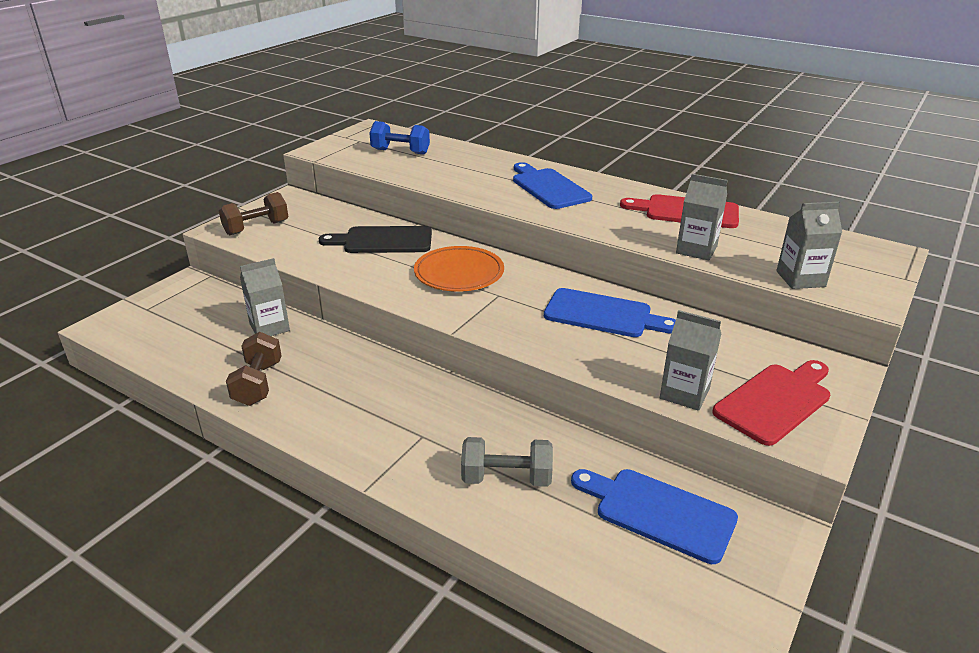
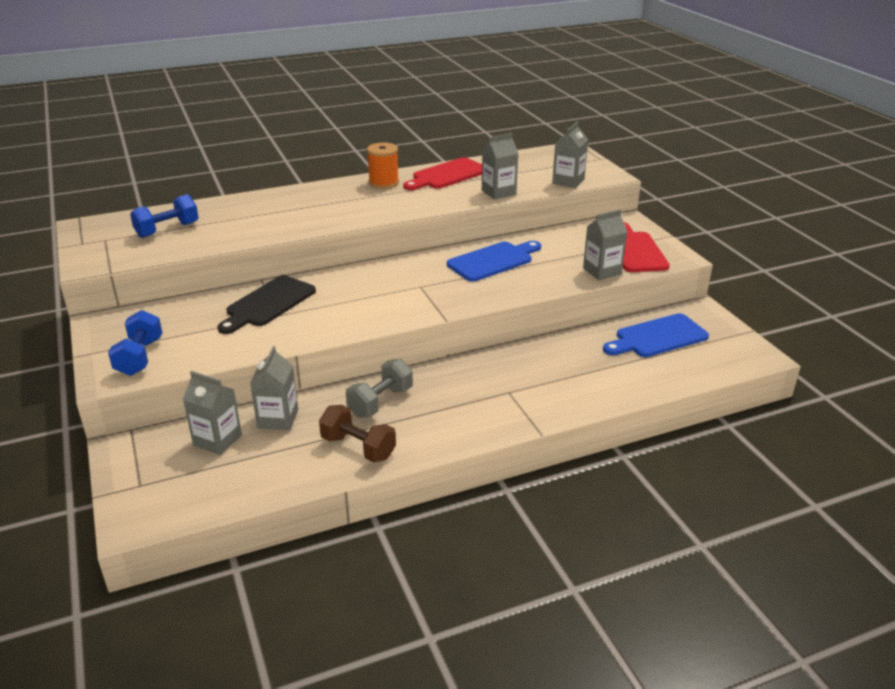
camera: 55 degrees left, 0 degrees up
(221, 314) = (217, 440): none -> grey carton
(256, 228) = (140, 357): brown dumbbell -> blue dumbbell
(459, 273) = (369, 290): orange plate -> none
(506, 478) = (583, 375): grey dumbbell -> grey dumbbell (380, 402)
(548, 187) = (340, 200): blue cutting board -> none
(615, 191) = (383, 183): none -> orange spool

